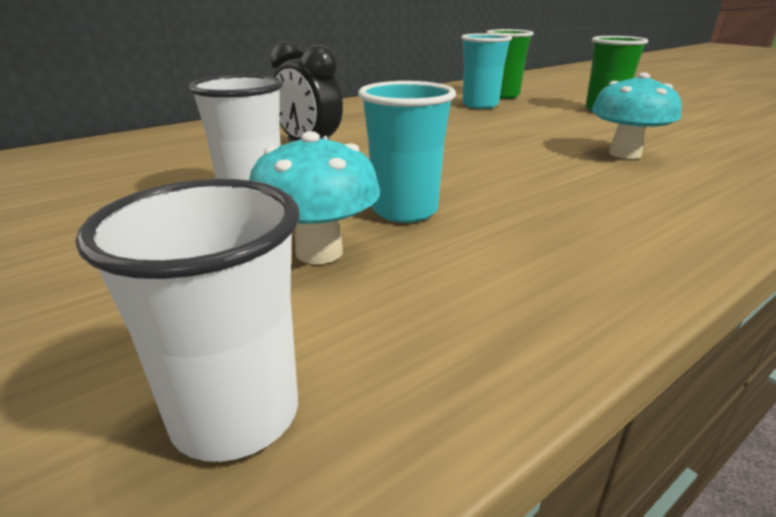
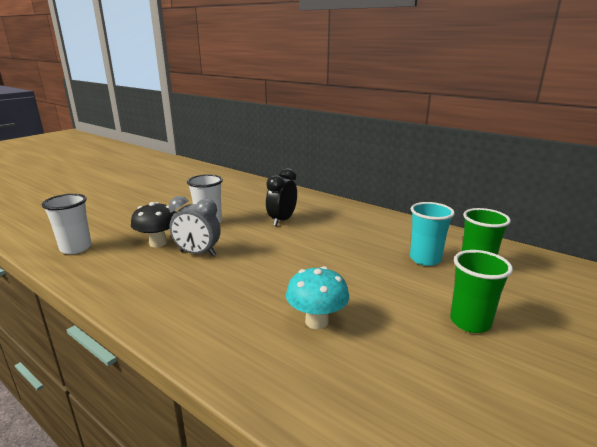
camera: 75 degrees right, 5 degrees down
(319, 252) = (158, 243): turquoise mushroom -> black mushroom
(404, 210) = (197, 253): turquoise cup -> grey clock

